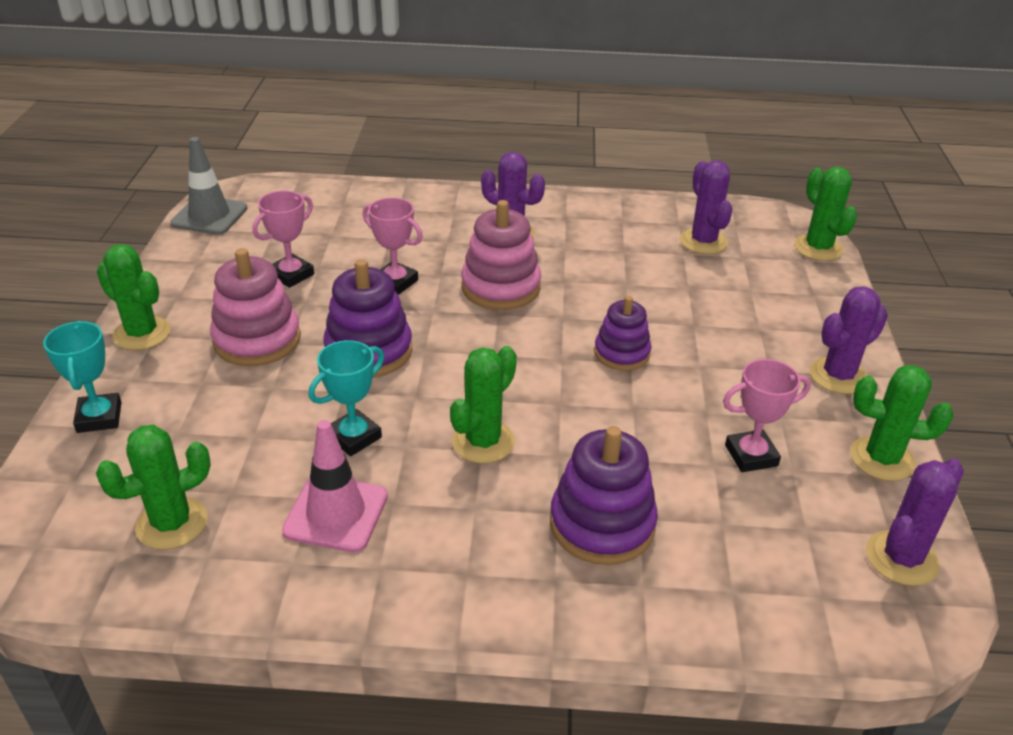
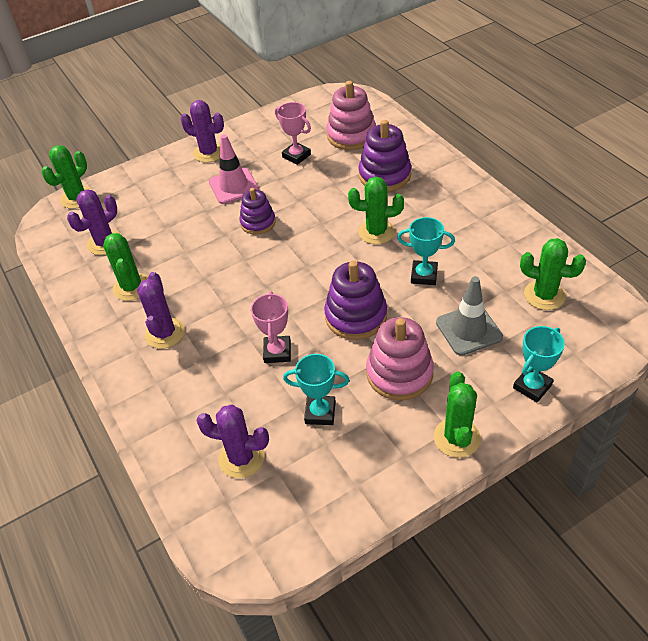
camera: 120 degrees left, 10 degrees up
(209, 216) = (292, 540): grey traffic cone -> grey traffic cone (468, 330)
(291, 275) = (320, 413): pink trophy -> turquoise trophy
(336, 513) = (472, 249): pink traffic cone -> pink traffic cone (234, 186)
(501, 287) = (237, 300): pink stacking toy -> pink stacking toy (351, 135)
(882, 459) = (261, 125): green cactus -> green cactus (132, 287)
(901, 558) = (317, 106): purple cactus -> purple cactus (241, 458)

